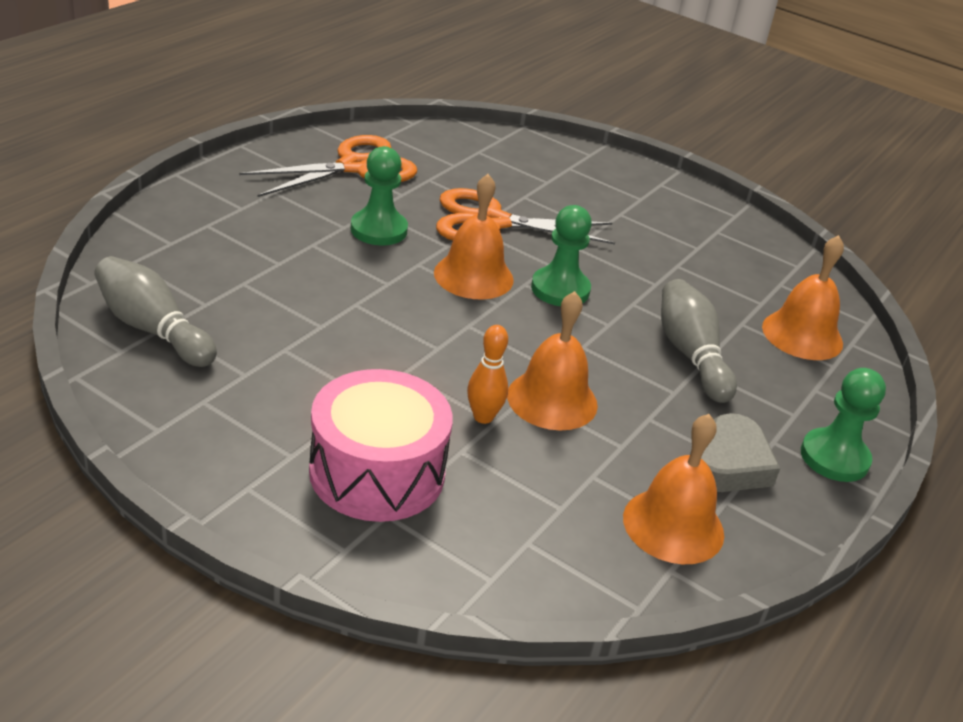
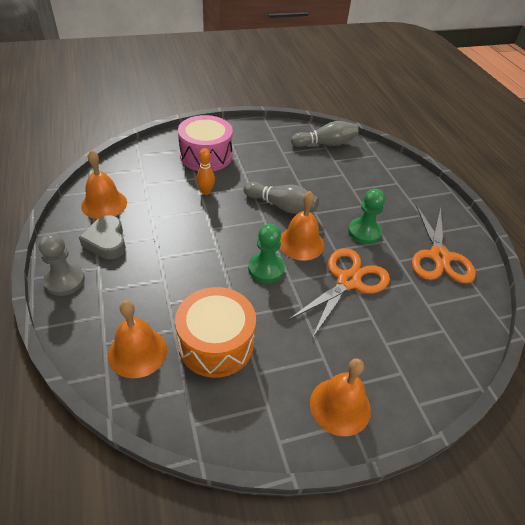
camera: 130 degrees right, 10 degrees up
(552, 400) = (195, 215): orange bell -> orange bell (340, 406)
(691, 355) = (174, 283): grey bowling pin -> grey bowling pin (281, 206)
(710, 285) = (216, 343): none -> orange drum
(834, 457) = (64, 280): green pawn -> grey pawn

